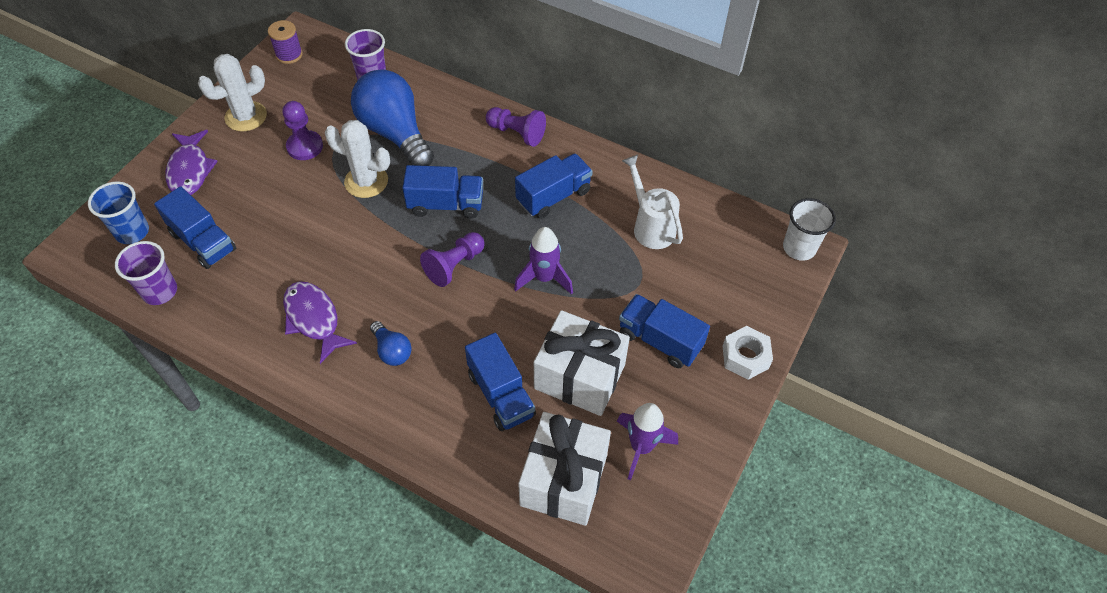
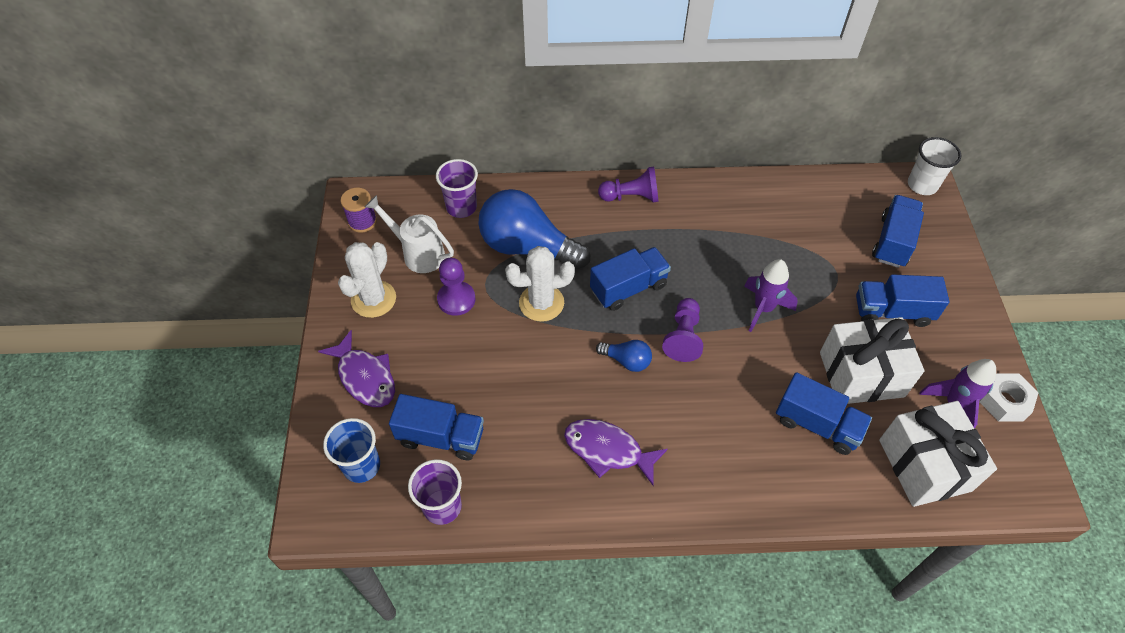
camera: 30 degrees left, 0 degrees up
(392, 351) = (699, 439): blue light bulb -> blue light bulb (626, 360)
(553, 196) = (709, 236): blue truck -> blue truck (893, 242)
(651, 226) = (804, 223): white watering can -> white watering can (418, 253)
(745, 357) = (961, 290): white nut -> white nut (1004, 401)

